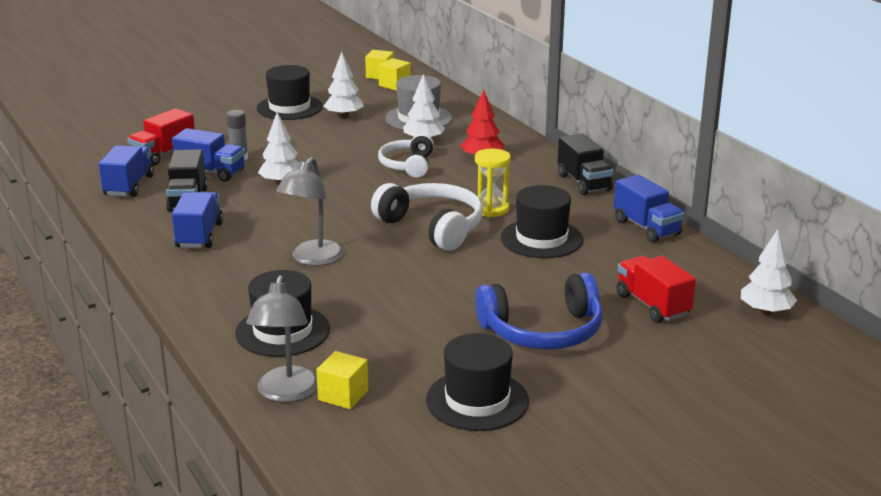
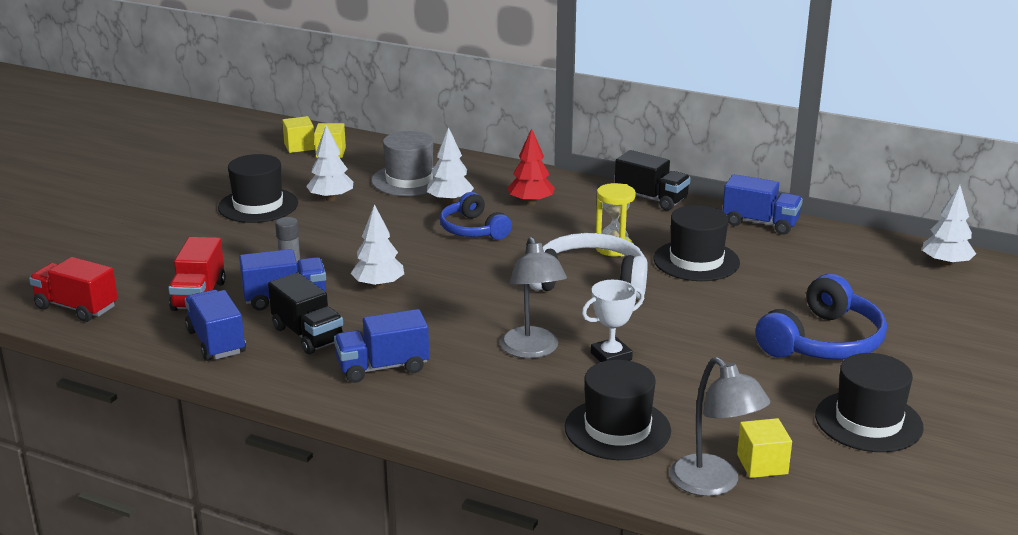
camera: 35 degrees left, 0 degrees up
(199, 235) = (382, 367): blue truck -> blue truck turned 75 degrees counterclockwise
(360, 282) = (611, 356): none -> white trophy
(407, 165) = (473, 229): white headphones -> blue headphones
(652, 305) = (865, 288): red truck -> red truck (76, 307)

